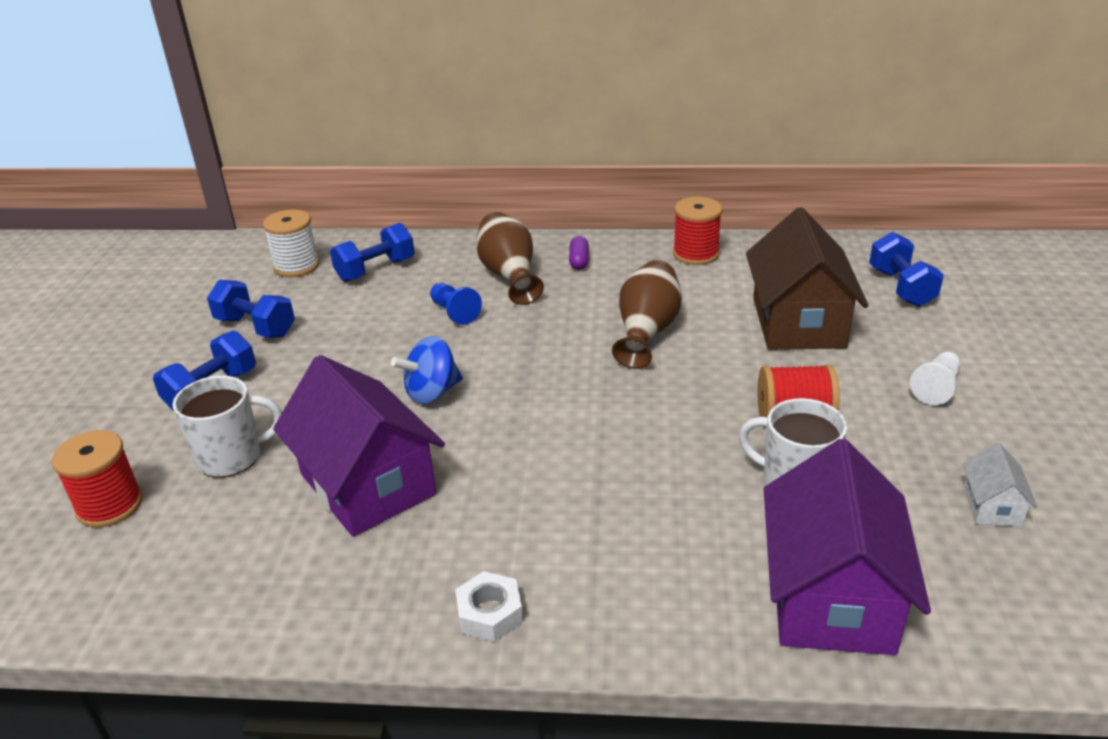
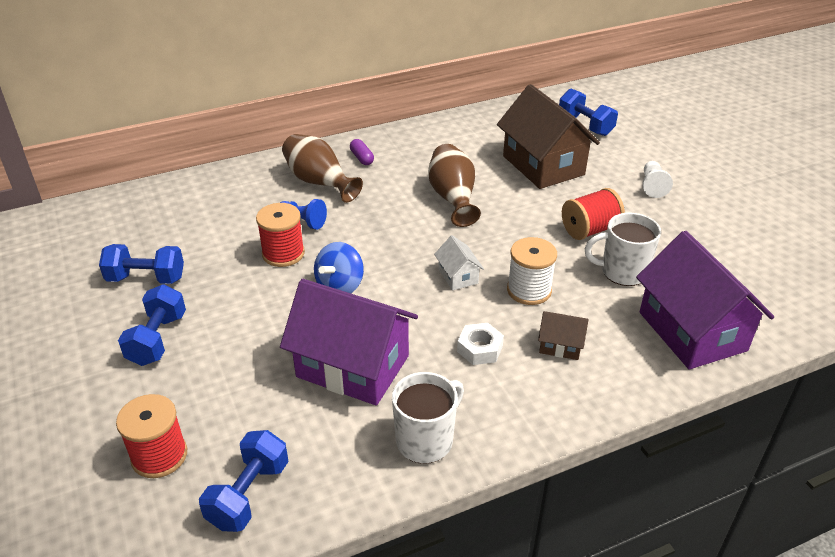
camera: 30 degrees left, 5 degrees up
(232, 457) = (227, 384): white mug -> white mug (426, 440)
(296, 266) = (133, 219): white spool -> white spool (529, 290)
(375, 270) = (207, 205): blue dumbbell -> blue dumbbell (249, 494)
(490, 613) = (512, 418): white nut -> white nut (480, 349)
(628, 548) = (560, 345): none -> brown house
(695, 254) = (439, 133): red spool -> red spool (283, 254)
(991, 506) = (731, 249): white house -> white house (458, 276)

